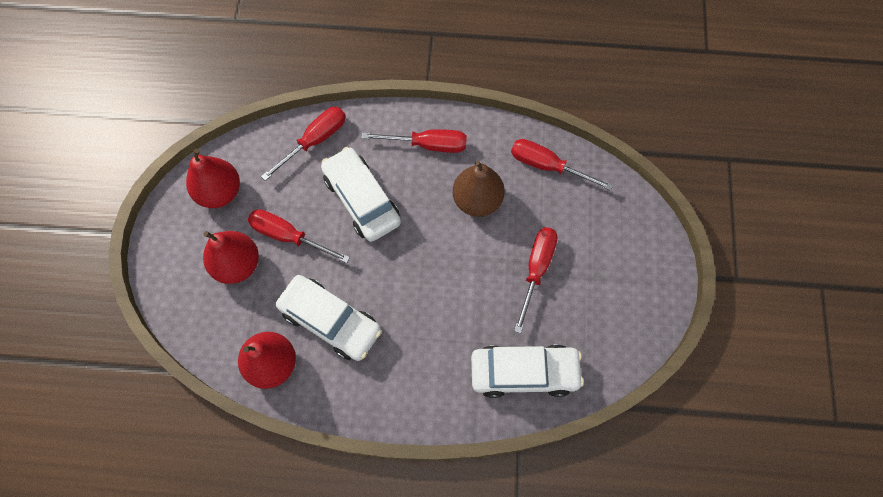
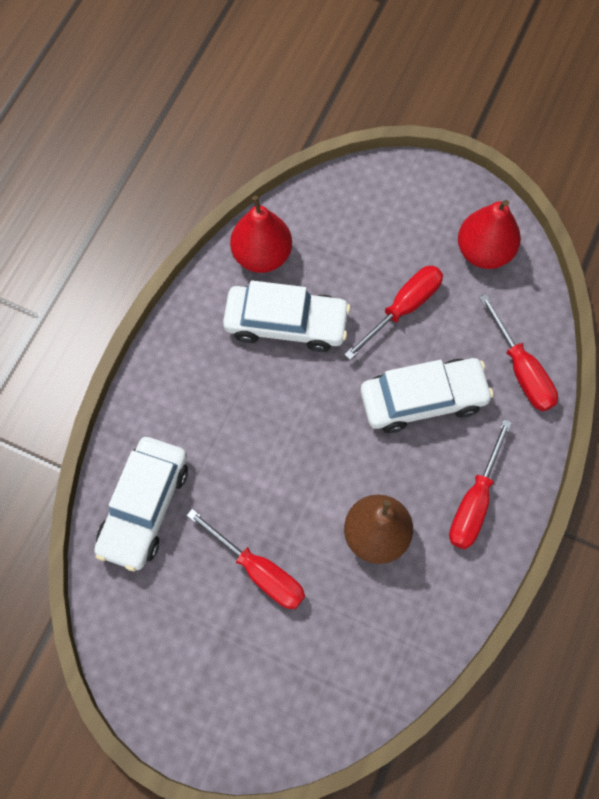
camera: 110 degrees right, 0 degrees up
(237, 264) = (387, 249): red pear -> none
(330, 321) = (286, 324): white car -> white car turned 135 degrees counterclockwise
(547, 166) = (394, 645): red screwdriver -> none

